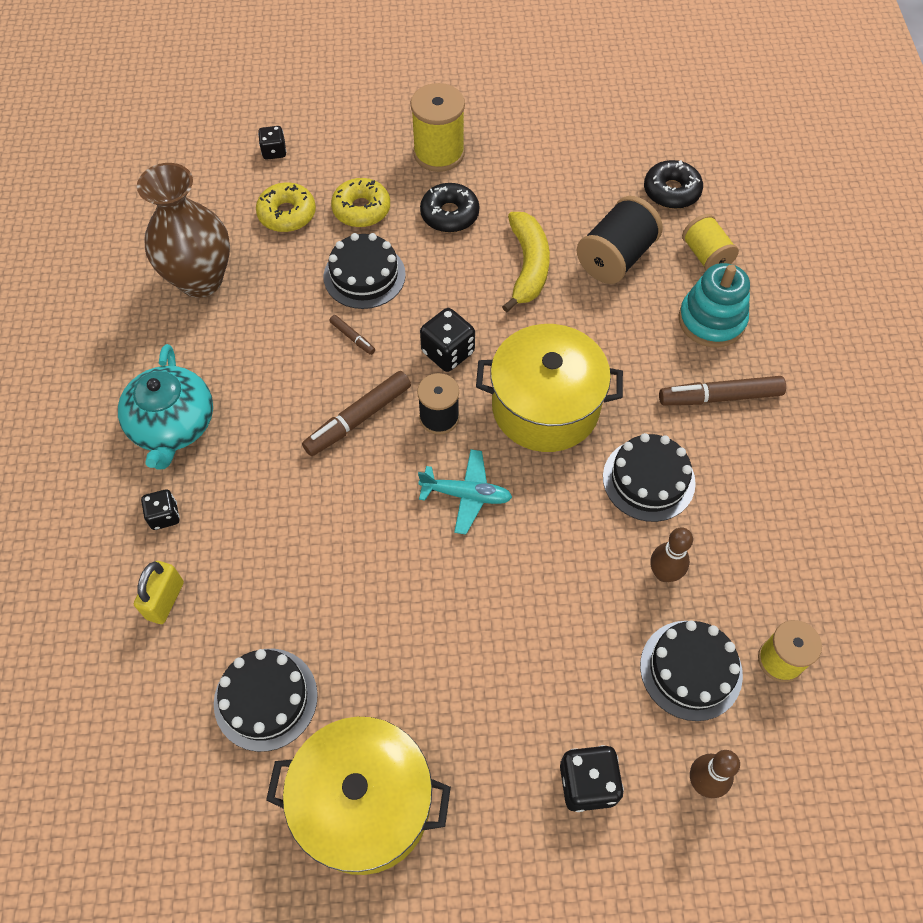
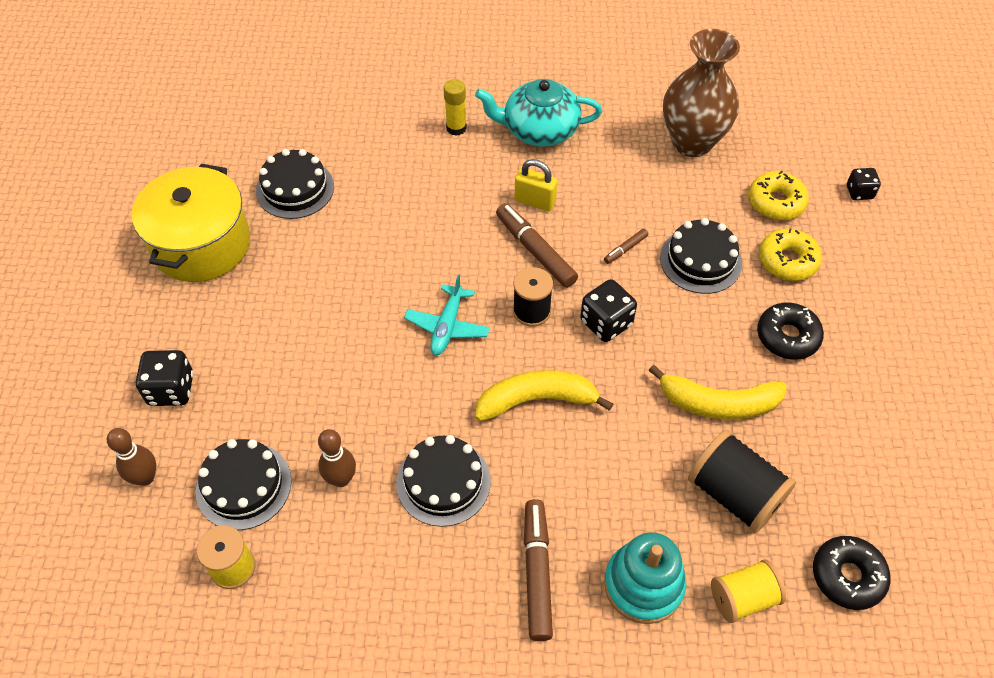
camera: 95 degrees right, 5 degrees down
(164, 516) = (456, 128): black dice -> yellow glue stick
(165, 600) = (385, 131): yellow padlock -> yellow padlock (535, 201)
(439, 153) = (878, 332): yellow spool -> none
(545, 407) = (537, 400): yellow pot -> yellow banana

